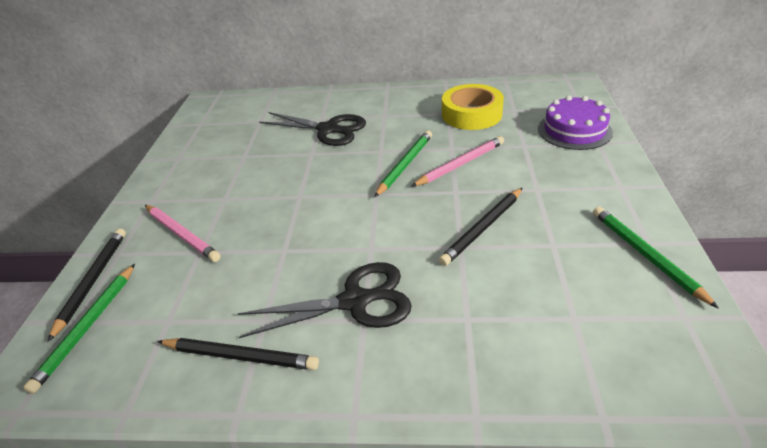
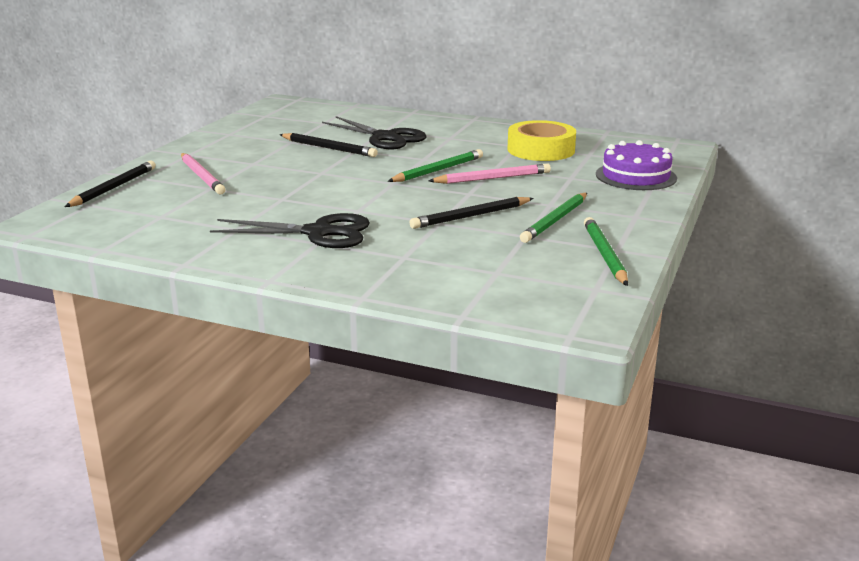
camera: 15 degrees right, 15 degrees down
(87, 327) = (97, 208): green pencil -> green pencil (555, 220)
(240, 356) = (205, 241): black pencil -> black pencil (329, 148)

